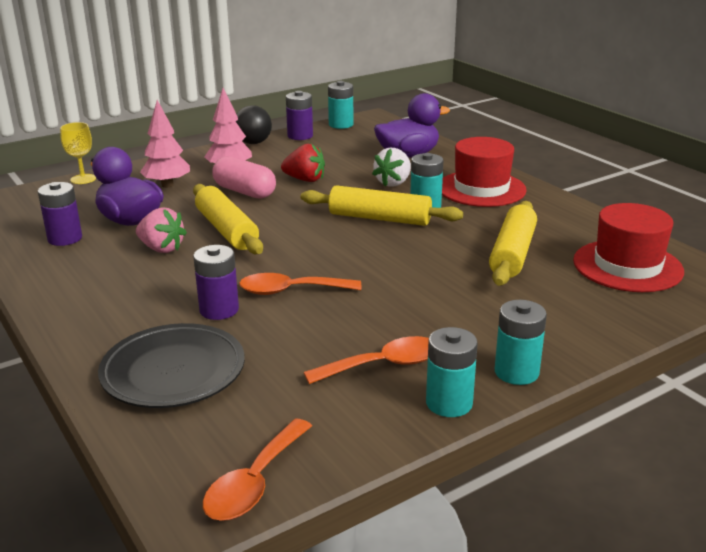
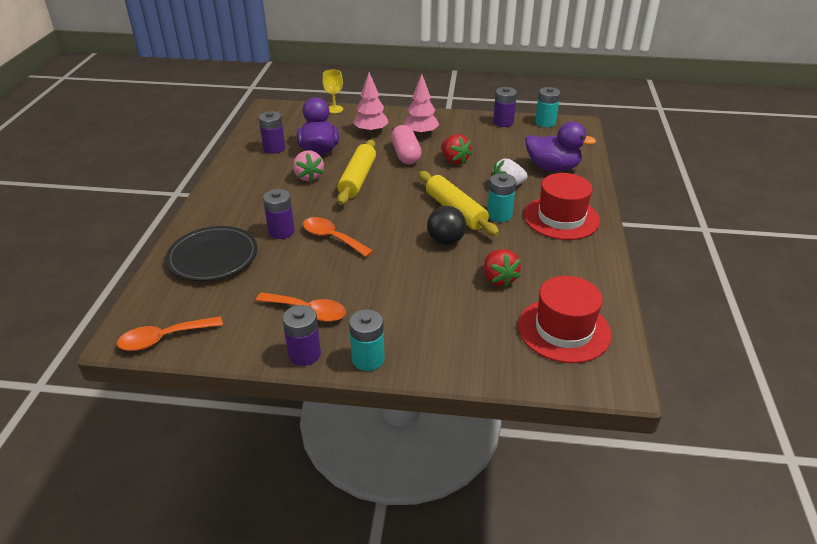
camera: 40 degrees right, 10 degrees up
(253, 143) = (465, 117): black ball -> black ball (445, 241)
(449, 403) = (304, 354): turquoise battery -> purple battery
(512, 253) = (498, 279): yellow rolling pin -> red strawberry

